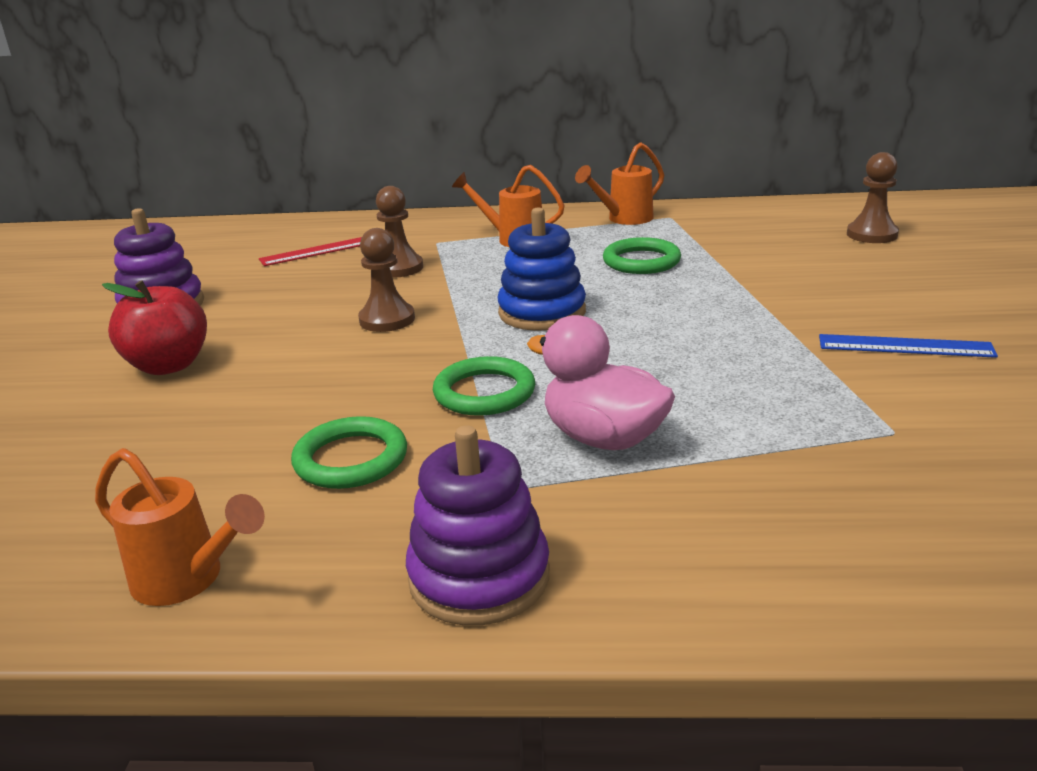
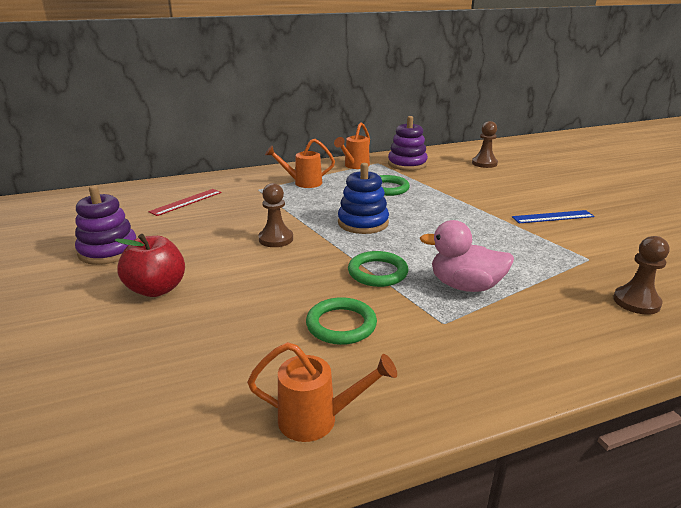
camera: 25 degrees left, 0 degrees up
(399, 268) = (250, 207): brown pawn -> brown pawn (636, 302)
(479, 577) = (480, 373): purple stacking toy -> purple stacking toy (407, 164)

